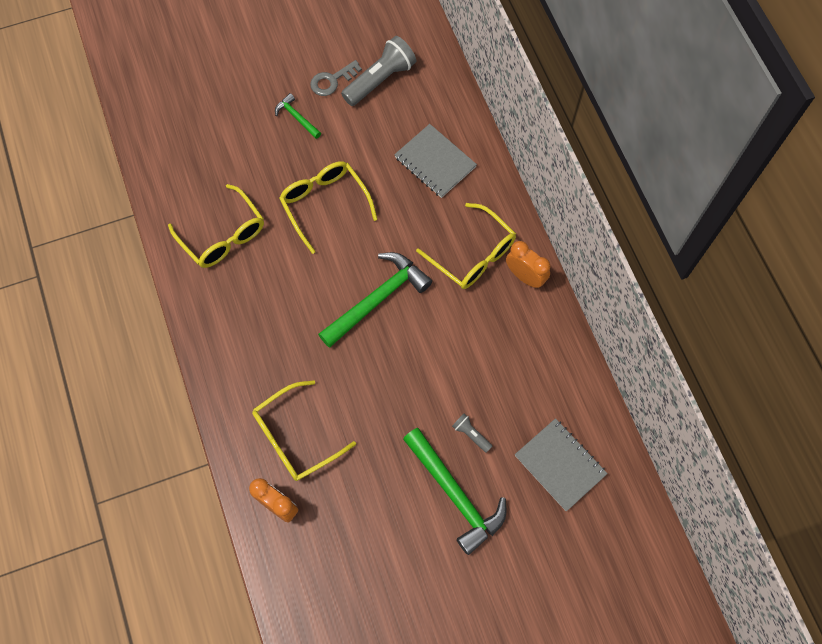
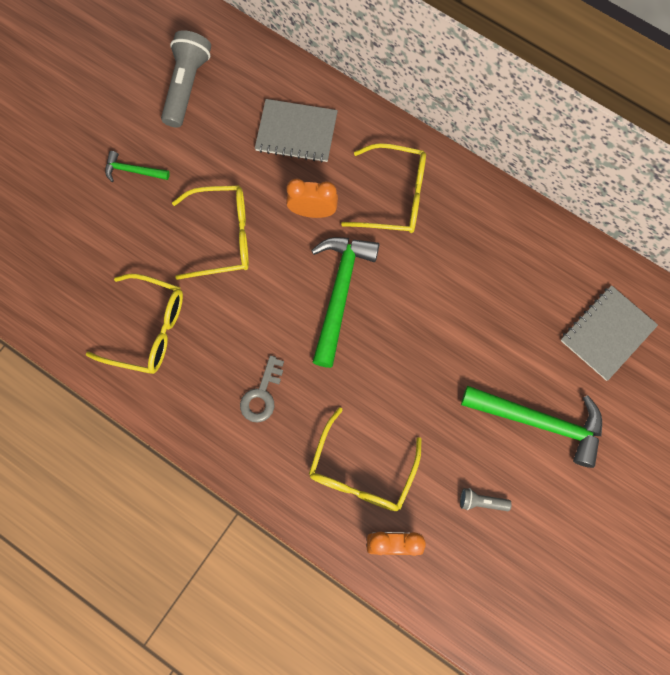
camera: 35 degrees left, 5 degrees up
(324, 204) = (223, 236): yellow glasses -> yellow glasses turned 150 degrees clockwise
(332, 81) = (140, 114): grey key -> grey key (262, 395)
(471, 434) = (513, 359): grey flashlight -> grey flashlight (481, 502)
(525, 276) = (454, 186): orange clock -> orange clock (312, 211)
(560, 465) = (607, 333): grey notebook -> grey notebook turned 60 degrees counterclockwise

